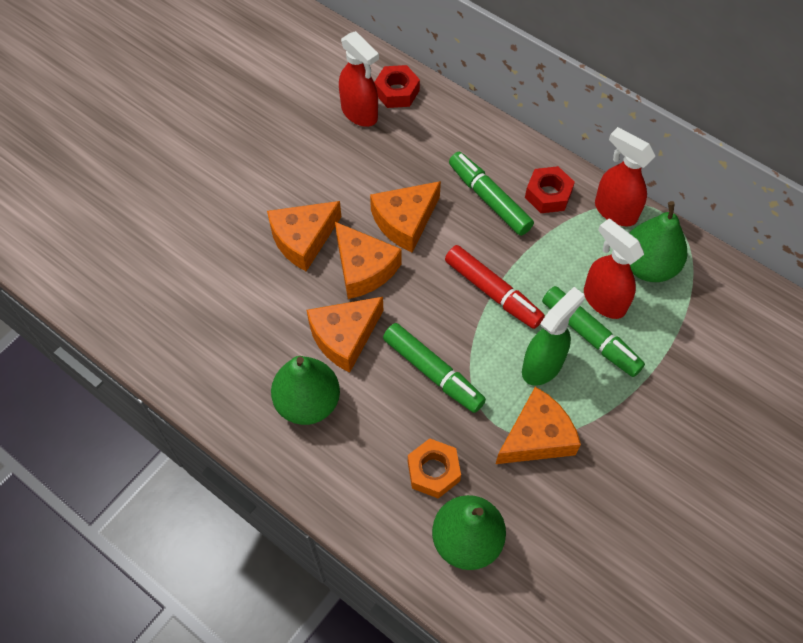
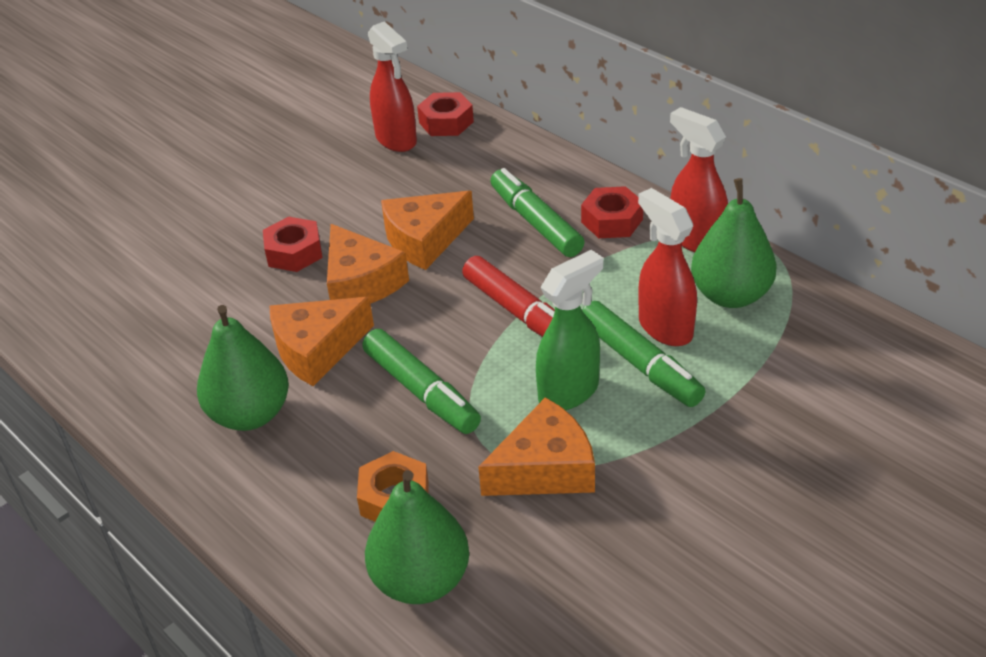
camera: 10 degrees right, 20 degrees down
(303, 239) = (294, 252): orange cheese -> red nut

